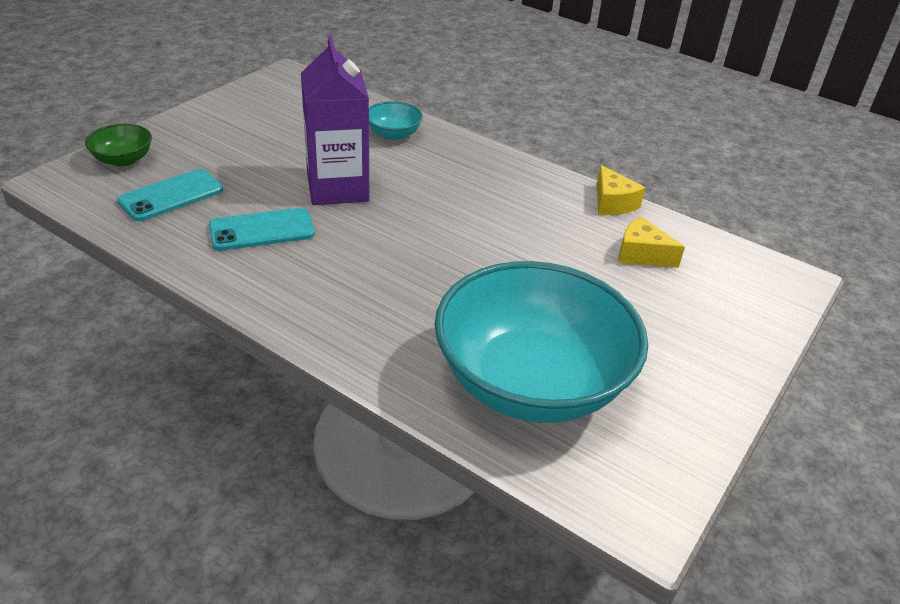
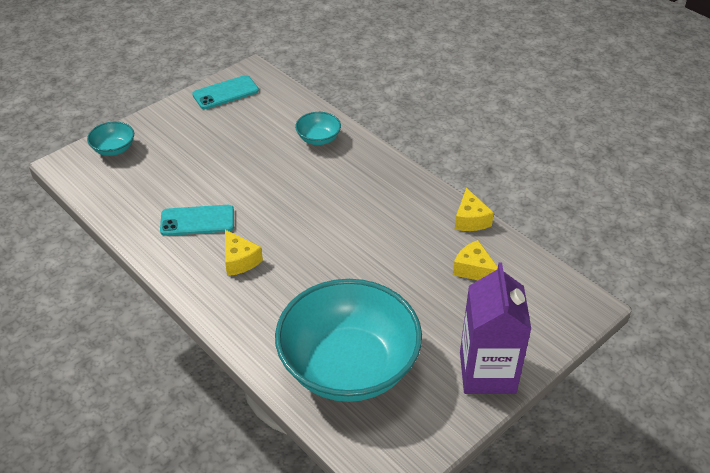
camera: 15 degrees right, 5 degrees up
(123, 160) = (114, 149): green bowl -> turquoise bowl
(171, 195) = (141, 184): turquoise phone -> turquoise phone (225, 93)
(335, 270) = (239, 260): none -> yellow cheese
(337, 188) = (261, 188): purple carton -> purple carton (487, 372)

